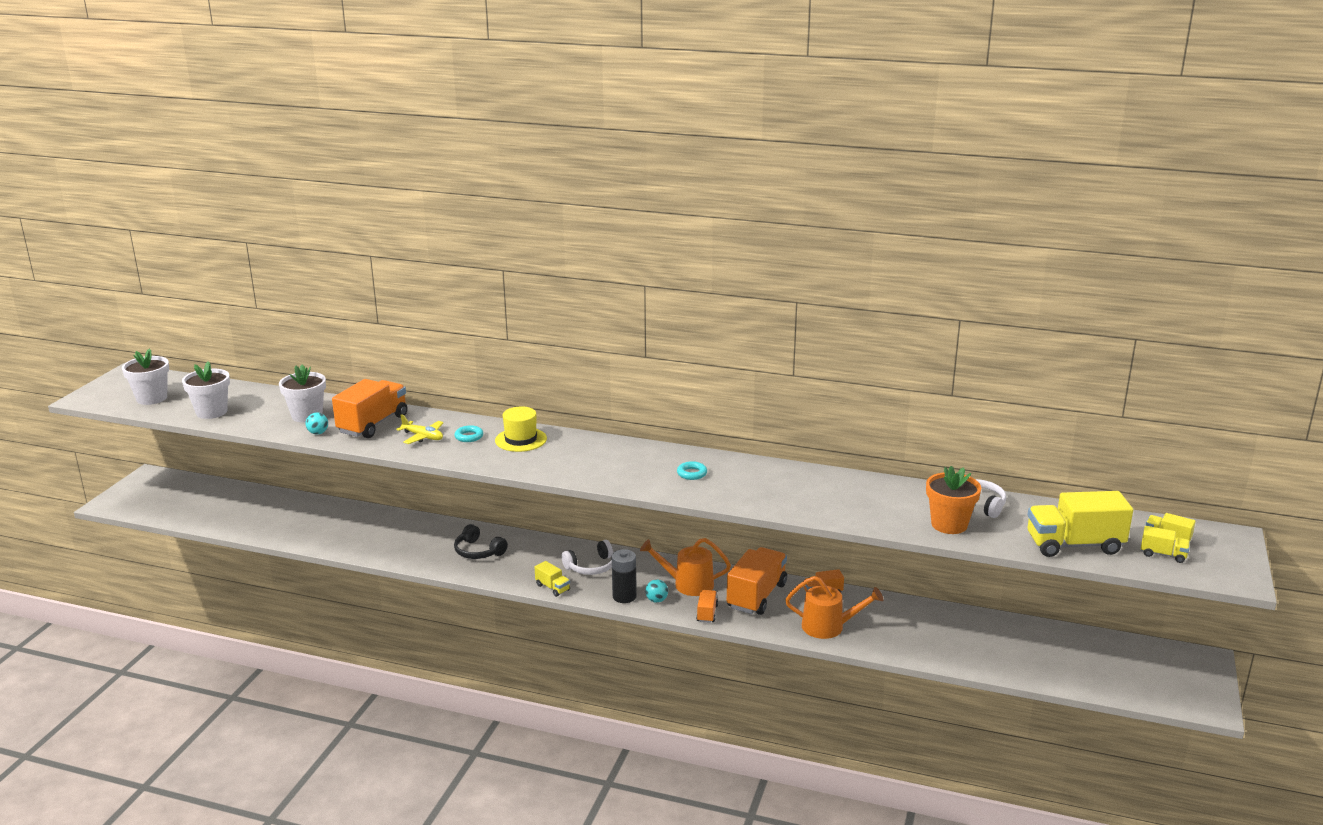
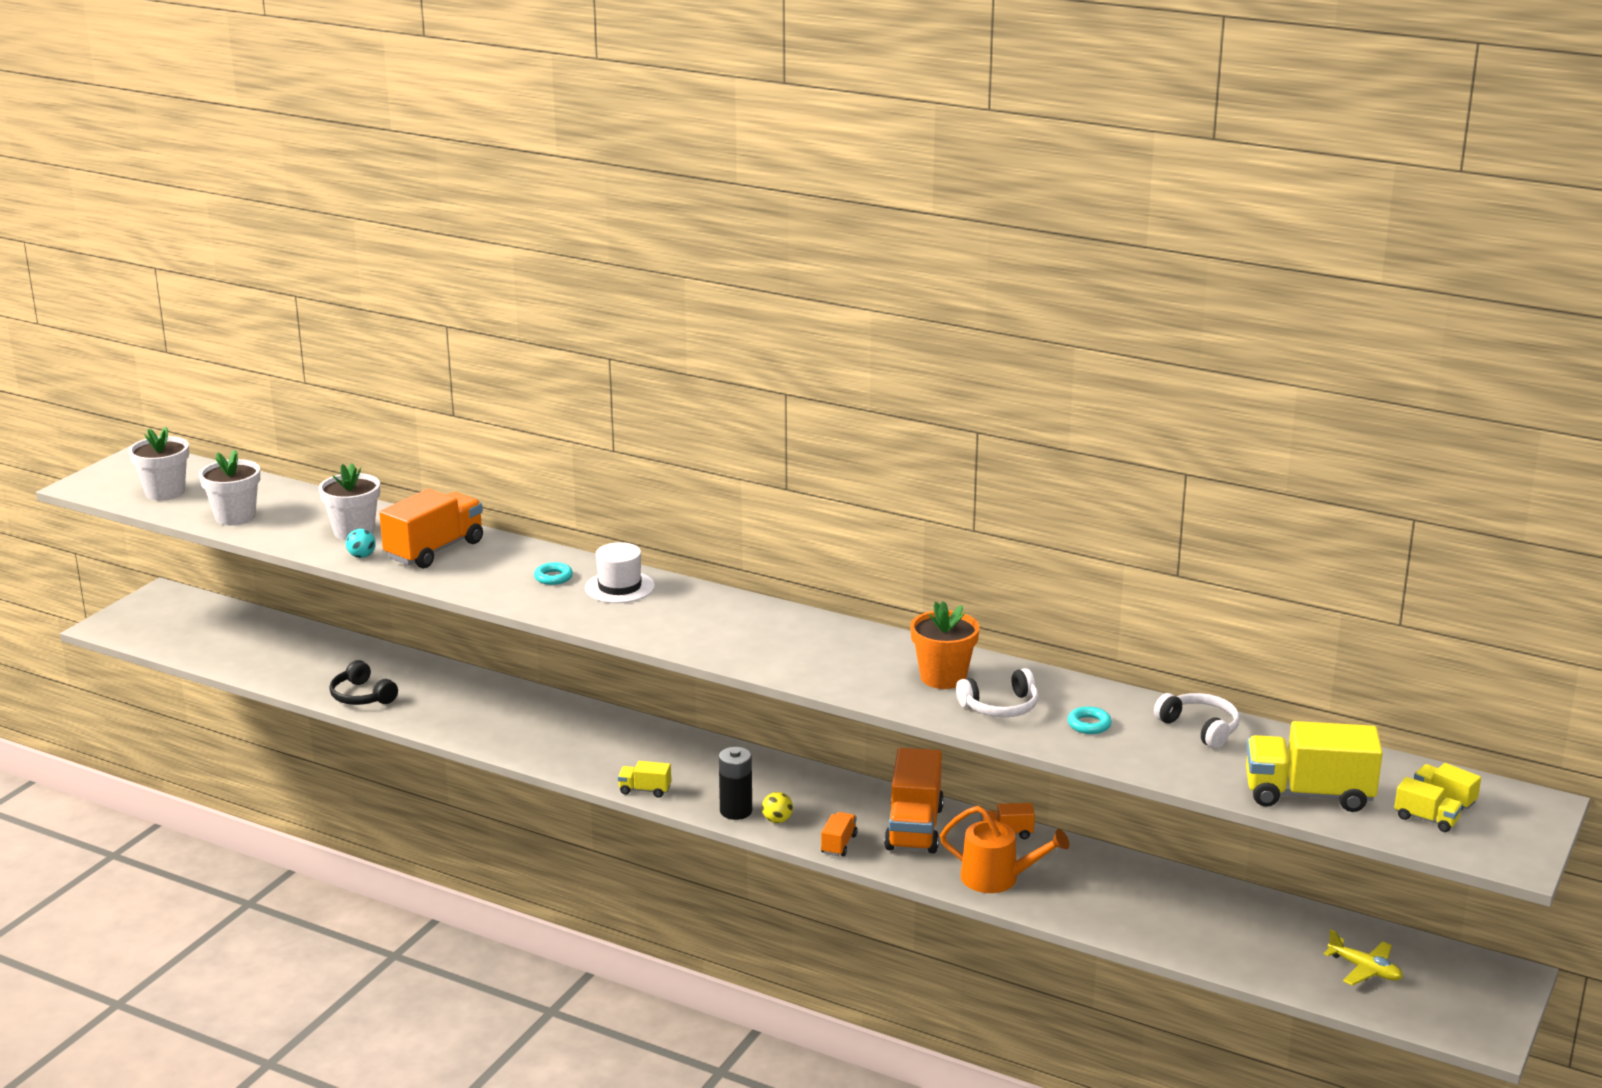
camera: 10 degrees right, 0 degrees up
(423, 437) = (494, 573): yellow plane -> yellow plane (1364, 969)
(478, 551) = (561, 733): black headphones -> black headphones (362, 696)
(521, 440) = (619, 587): yellow hat -> white hat
(552, 588) = (645, 790): yellow truck -> yellow truck turned 135 degrees clockwise
(591, 567) = (704, 768): white headphones -> white headphones (1000, 707)
(656, 600) = (777, 820): turquoise ball -> yellow ball
(688, 584) = (826, 804): orange watering can -> none
(692, 473) = (829, 652): turquoise ring -> turquoise ring (1089, 724)
(756, 596) = (914, 828): orange truck -> orange truck turned 150 degrees clockwise
(949, 524) = (1148, 751): orange flower pot -> orange flower pot (943, 677)

